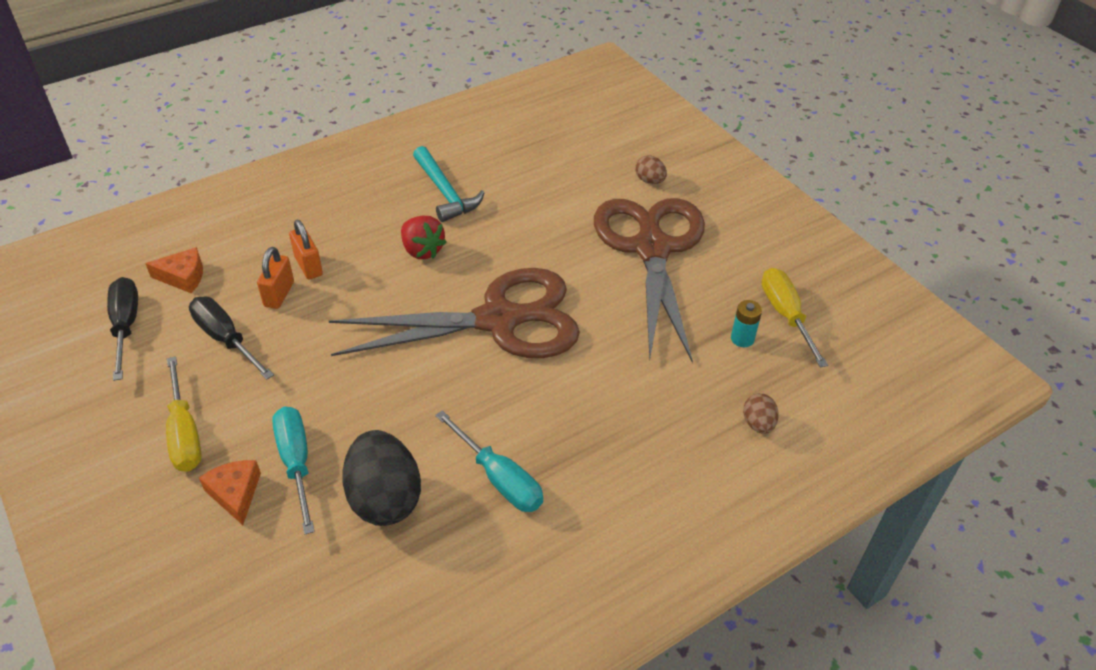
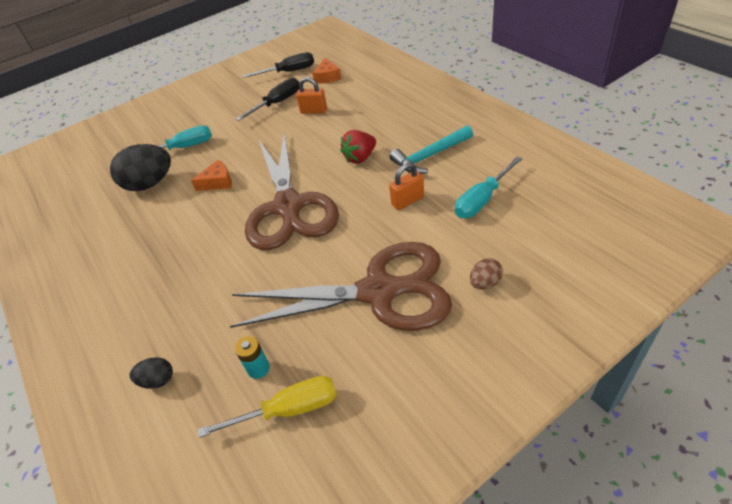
camera: 95 degrees right, 0 degrees up
(185, 433) = (212, 109): yellow screwdriver -> none
(235, 493) = (169, 133): orange cheese -> orange cheese (218, 182)
(308, 266) = (340, 115): orange padlock -> orange padlock (407, 201)
(499, 478) = (149, 228): turquoise screwdriver -> turquoise screwdriver (482, 200)
(758, 424) = (158, 380): brown egg -> black egg

